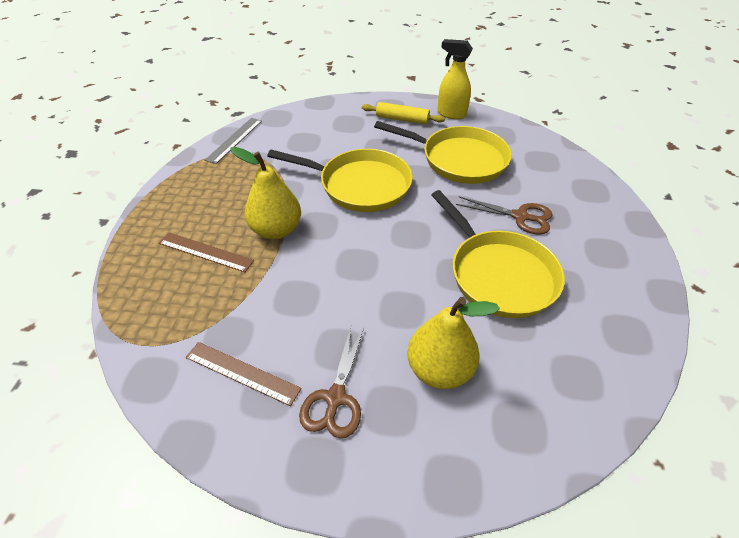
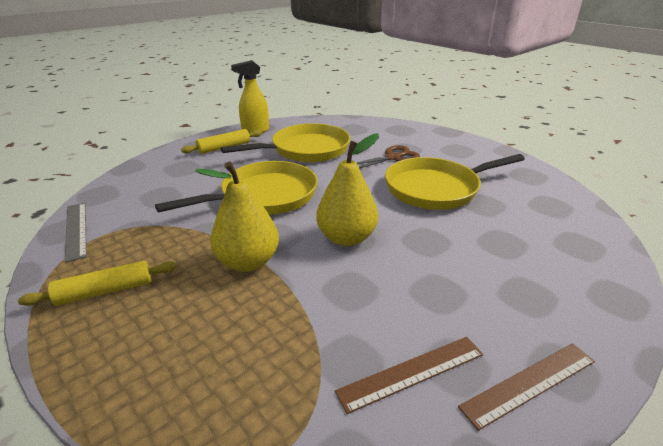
camera: 50 degrees left, 15 degrees down
(197, 194) = (105, 291): none -> yellow rolling pin
(205, 252) = (205, 324): brown ruler -> brown ruler (529, 383)
(335, 398) = (493, 321): brown scissors -> none
(440, 369) = (504, 253): yellow pear -> yellow pear (346, 238)
(498, 274) = (436, 189): yellow pan -> yellow pan turned 150 degrees clockwise

